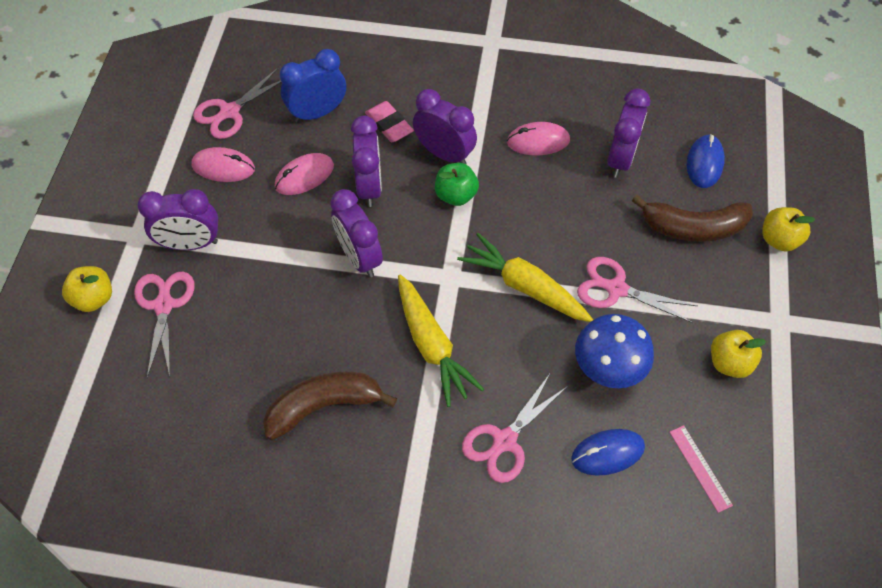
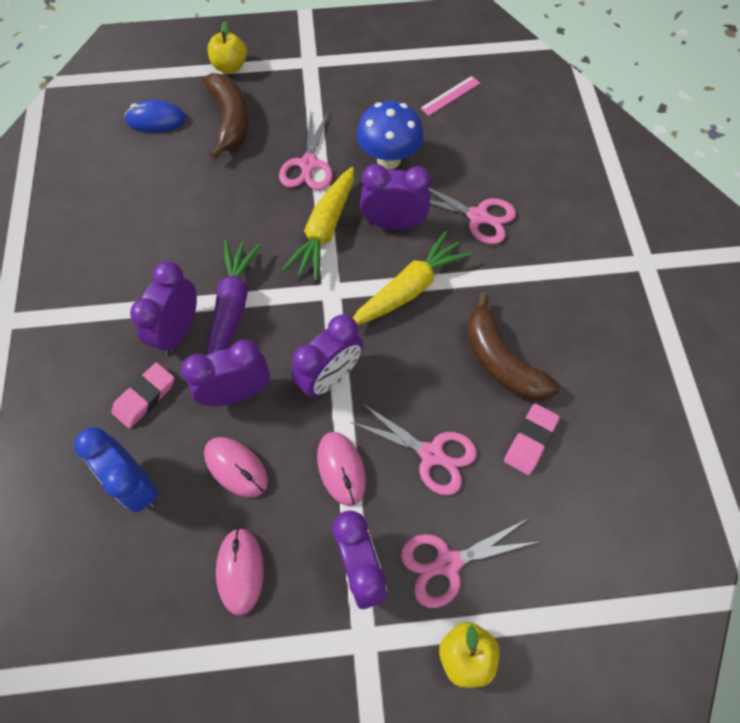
camera: 105 degrees left, 5 degrees up
(230, 112) = (148, 598): pink scissors -> pink scissors (431, 454)
(236, 404) = (530, 440): none -> pink eraser
(456, 195) = (232, 308): green apple -> purple carrot
(538, 141) = (149, 250): pink mouse -> pink mouse (341, 469)
(607, 453) = (461, 149): blue mouse -> none
(620, 159) = (161, 180): purple clock -> purple clock (393, 224)
(729, 363) = (356, 87): yellow apple -> none

